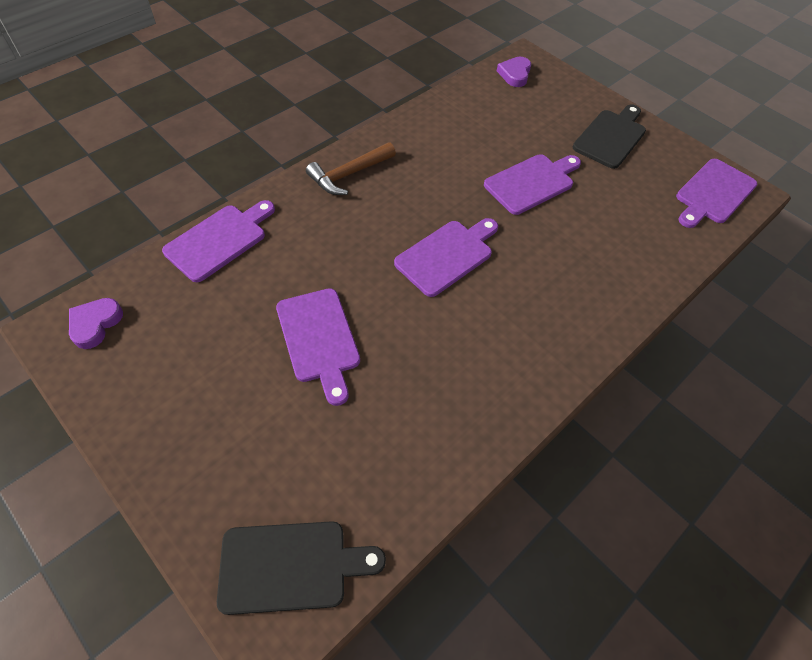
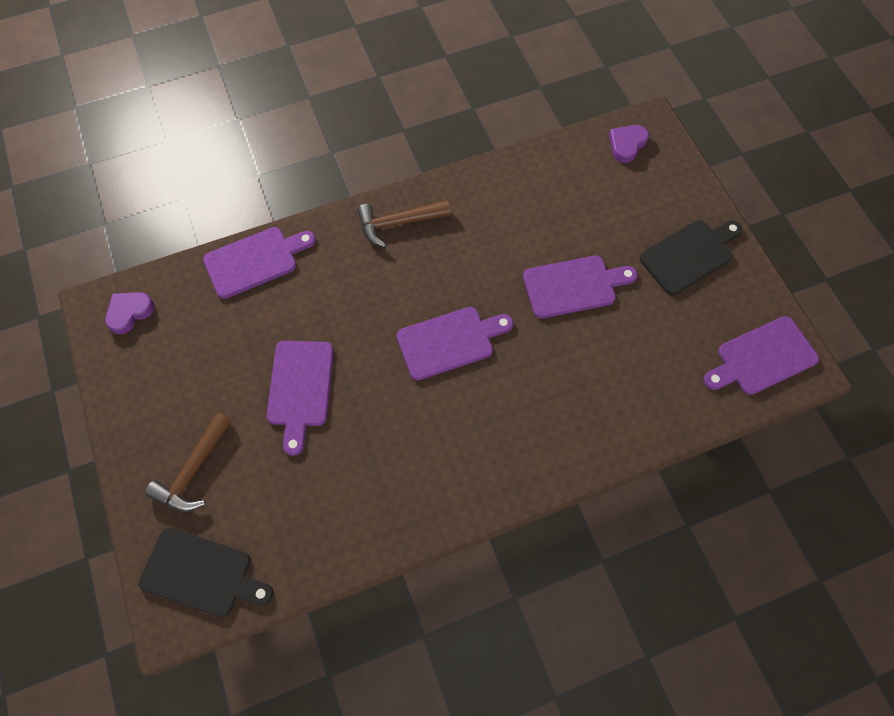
camera: 25 degrees right, 10 degrees up
(234, 458) = (193, 470): none -> brown hammer

